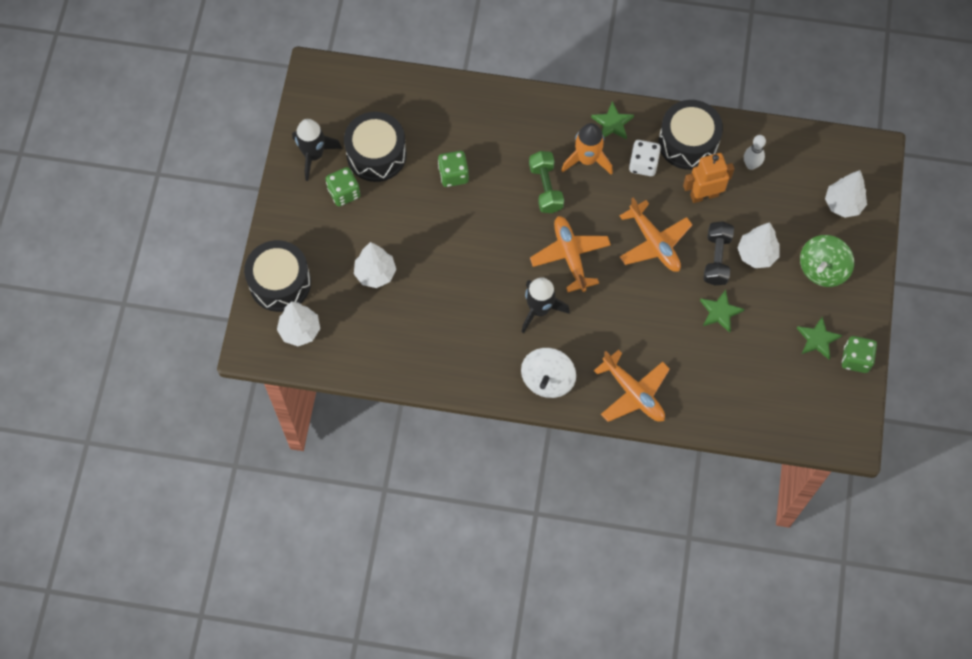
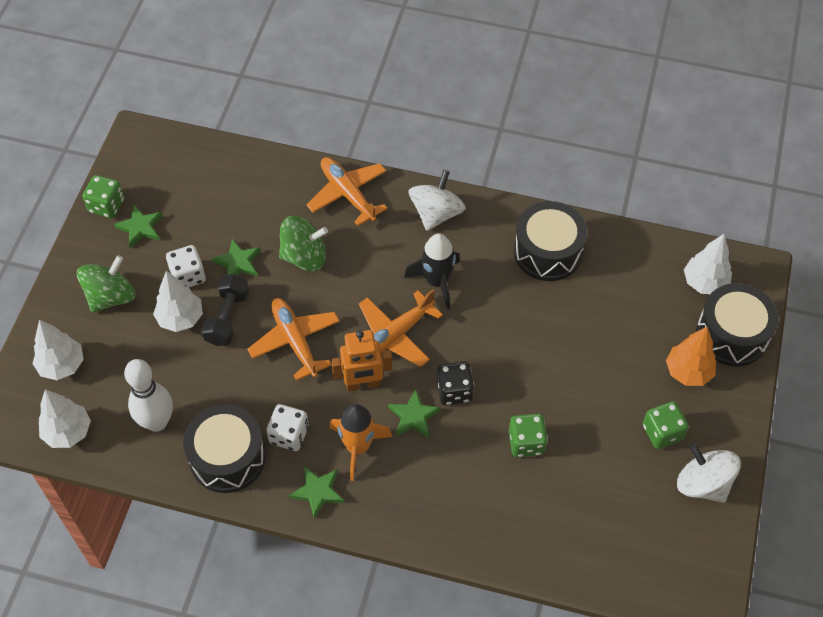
camera: 175 degrees left, 10 degrees down
(314, 155) = (703, 484): black rocket -> white spinning top
(320, 246) = (688, 372): none -> orange tree
(375, 273) = (621, 335): white tree -> white tree (68, 432)
(376, 154) = (623, 477): black drum -> black drum (547, 252)
(514, 212) = (454, 391): none -> black dice
(545, 188) = (413, 416): green dumbbell -> green star
(570, 256) = (395, 335): orange plane -> orange plane turned 60 degrees clockwise
(662, 323) = (304, 256): none -> green spinning top
(704, 195) = (223, 391): orange robot -> orange robot (363, 384)
(751, 165) = (157, 422): white bowling pin -> white bowling pin, size x1.65
(761, 295) = (188, 276): none -> white dice

